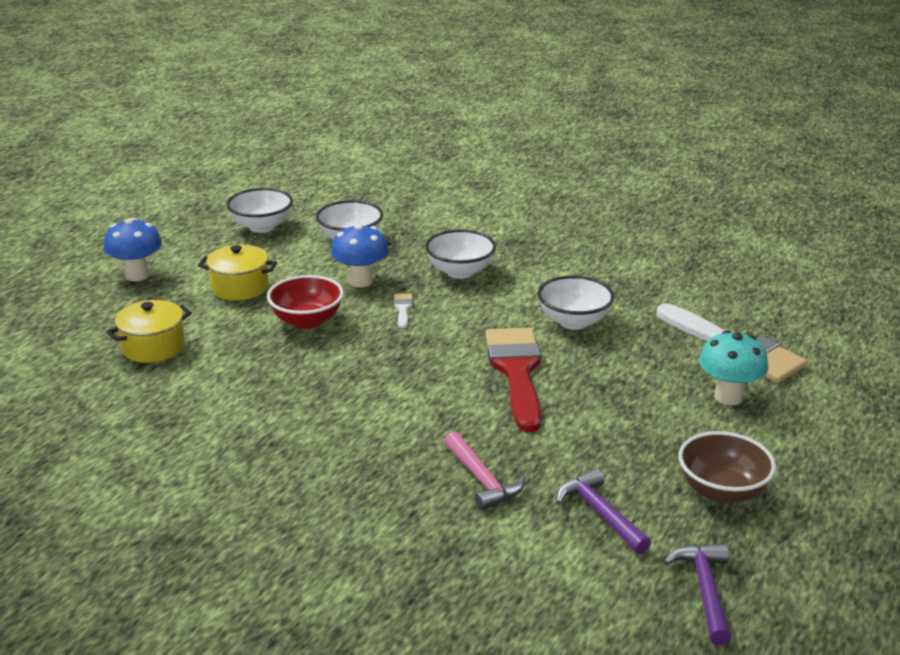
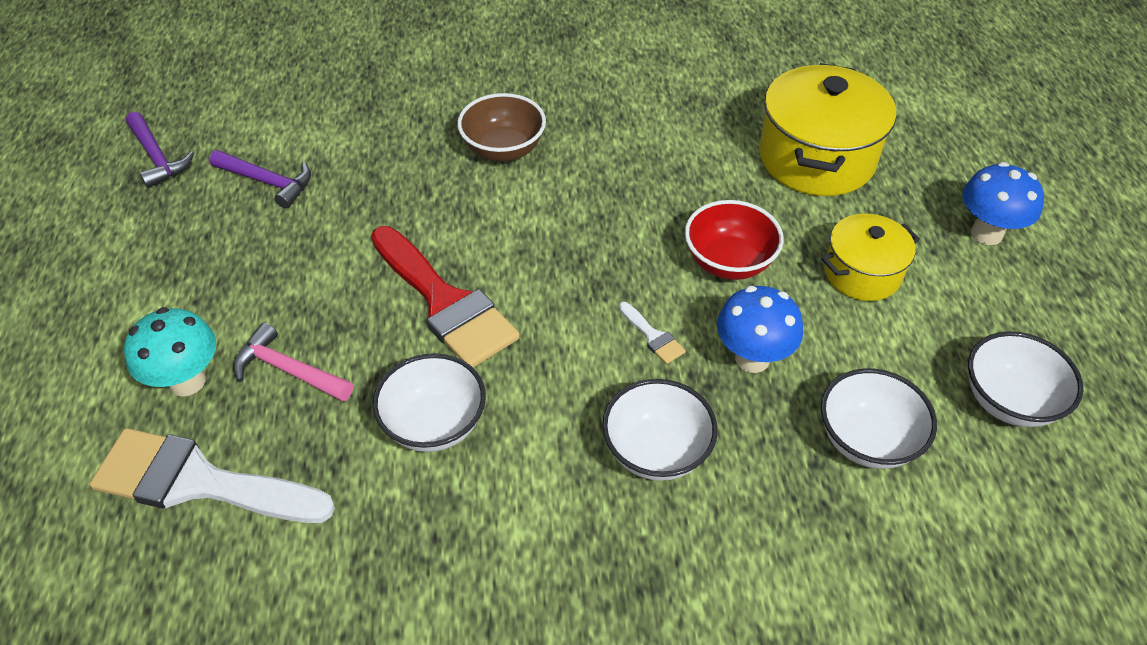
camera: 145 degrees right, 20 degrees up
(153, 347) = (816, 158): yellow pot -> yellow pot, size x1.69
(482, 479) = (387, 168): pink hammer -> pink hammer (288, 370)
(722, 491) = (165, 251): brown bowl -> brown bowl (503, 149)

